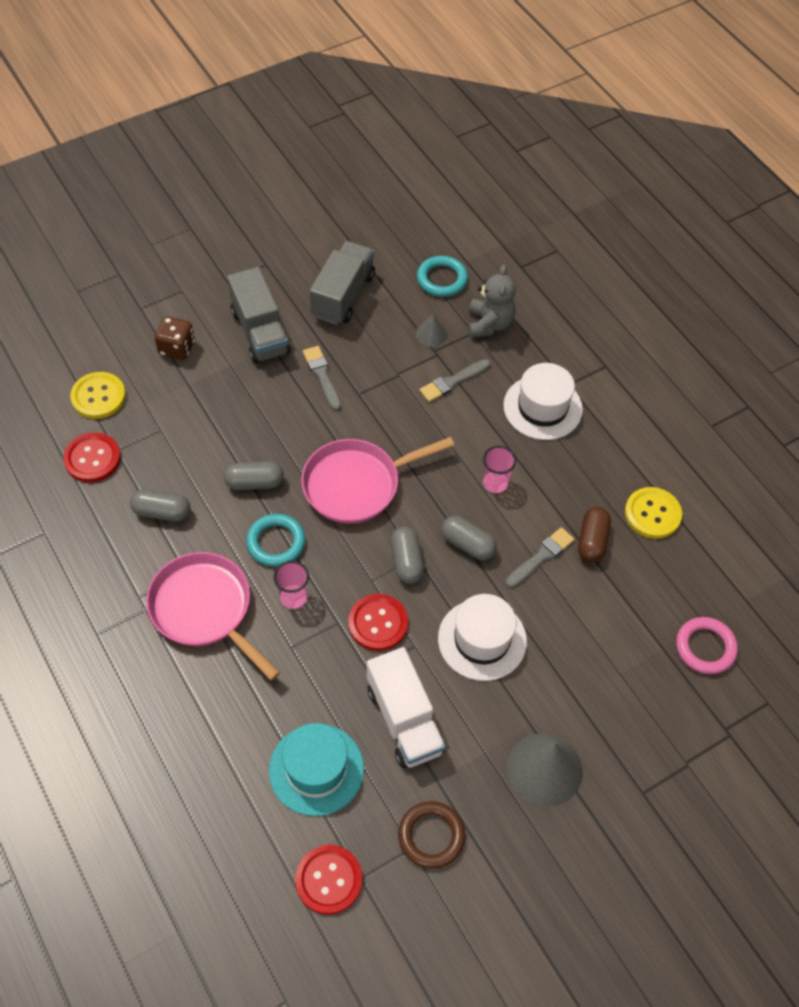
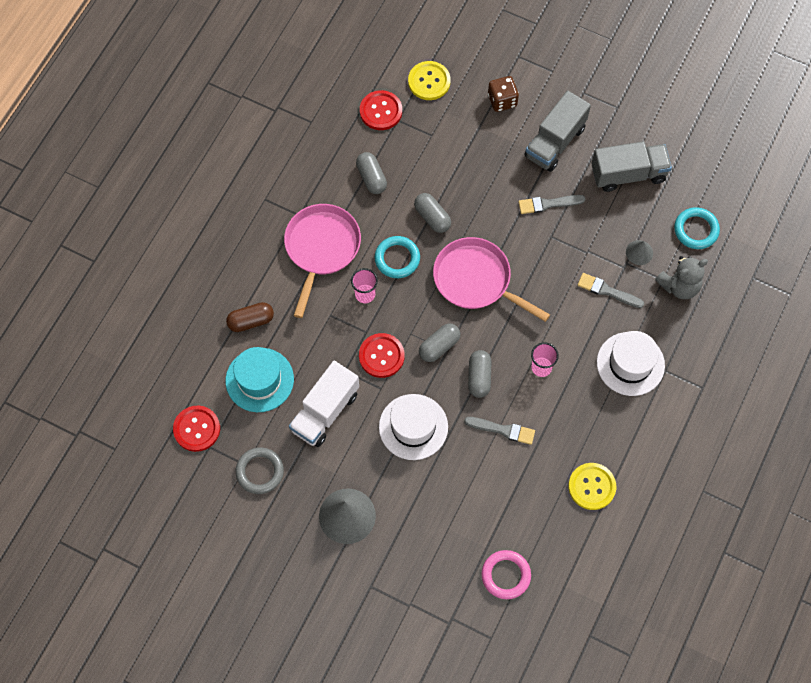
camera: 60 degrees right, 10 degrees up
(322, 376) = (548, 204): grey brush -> grey brush turned 135 degrees counterclockwise
(431, 836) = (260, 472): brown ring -> grey ring
(592, 541) = (539, 457): brown capsule -> brown capsule (251, 321)

